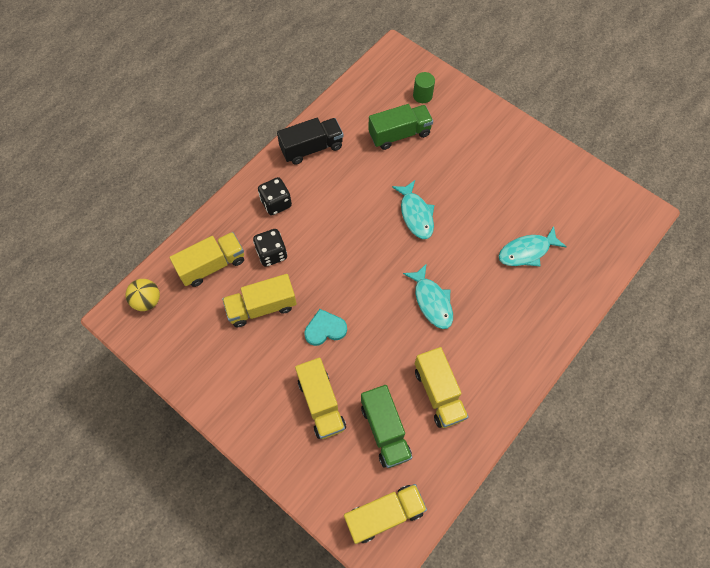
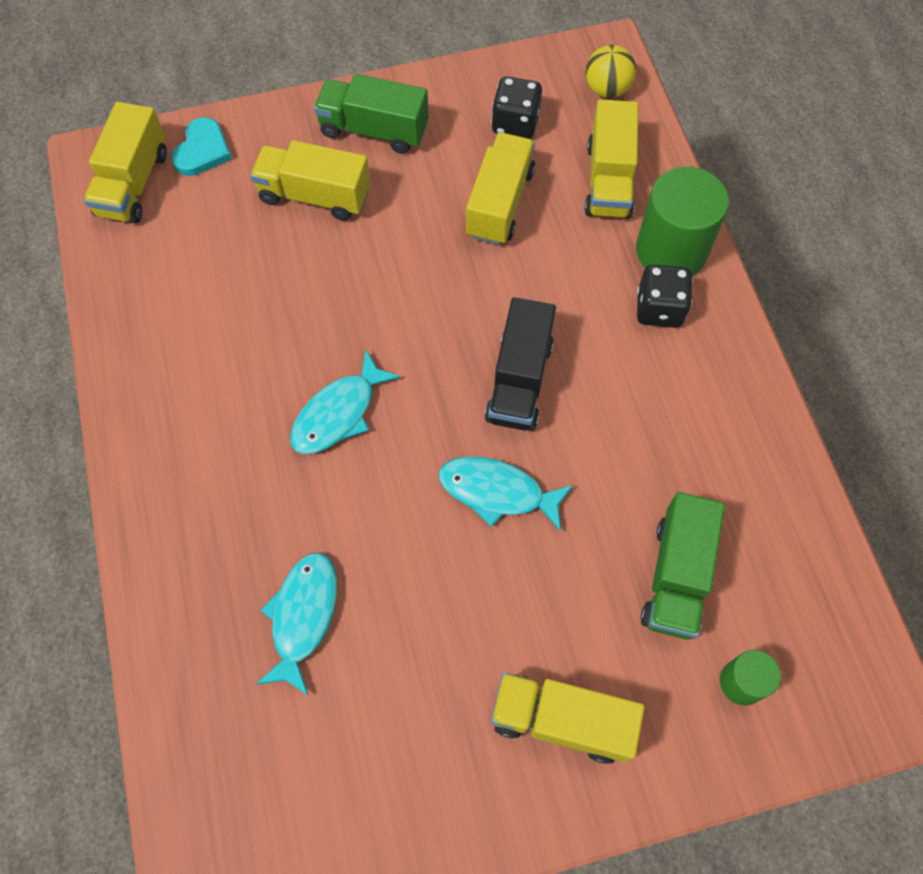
camera: 125 degrees right, 0 degrees up
(238, 215) = (671, 250): none -> green cylinder
(272, 254) = (574, 257): black dice -> black dice (515, 124)
(311, 148) = (735, 417): black truck -> black truck (519, 381)
(325, 329) = (408, 256): turquoise heart -> turquoise heart (202, 150)
(385, 431) = (221, 242): green truck -> green truck (374, 130)
(431, 301) = (338, 413): turquoise fish -> turquoise fish turned 60 degrees counterclockwise
(438, 393) = (209, 332): yellow truck -> yellow truck (561, 720)

